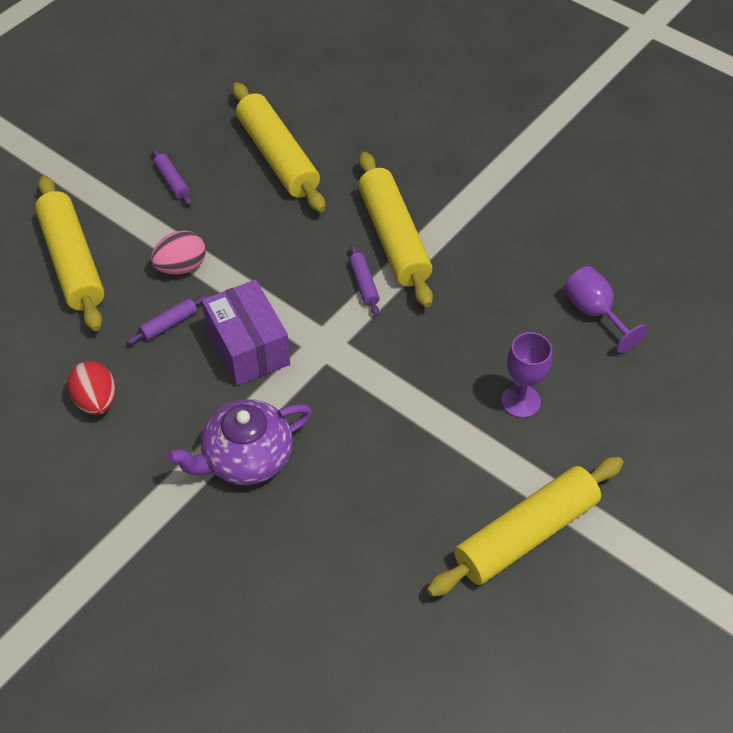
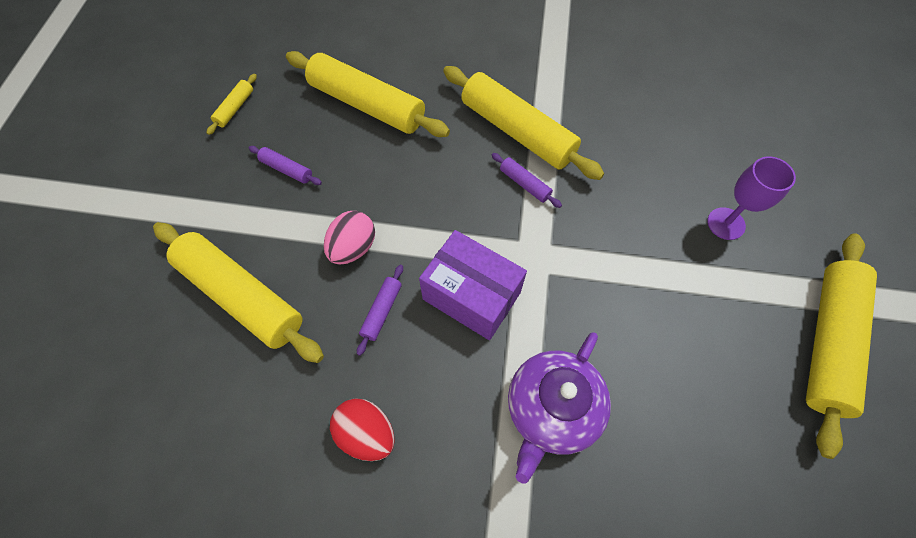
camera: 30 degrees left, 10 degrees up
(165, 112) = (235, 108): none -> yellow rolling pin
(594, 313) = (715, 120): purple goblet -> none

